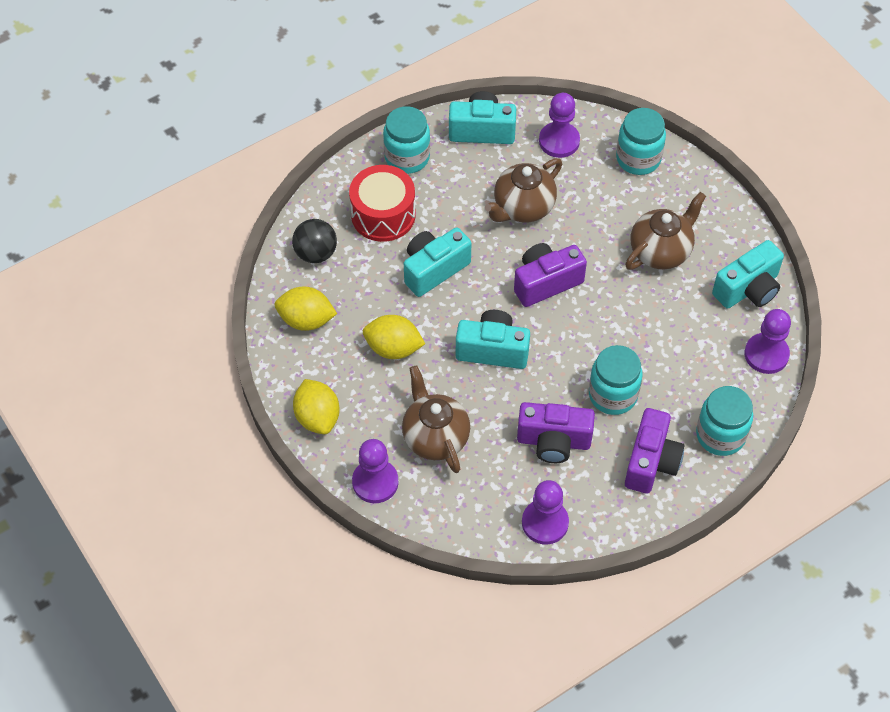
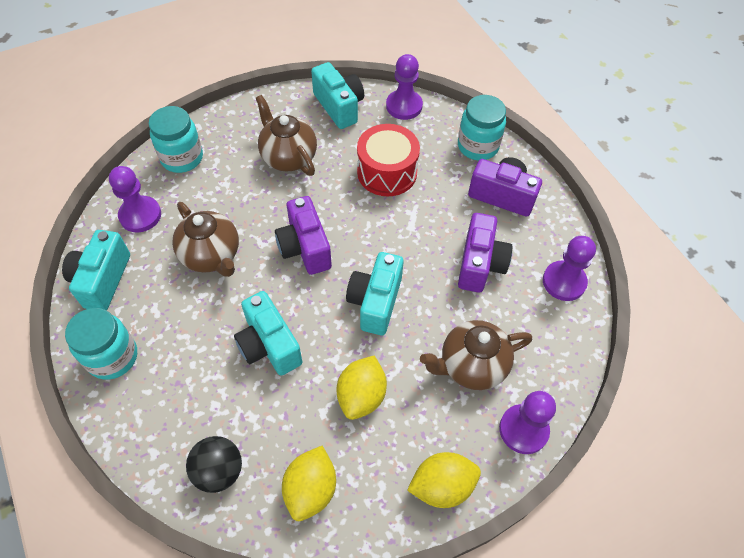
camera: 85 degrees left, 0 degrees up
(383, 215) = (184, 390): red drum -> red drum (387, 172)
(613, 395) = (434, 213): turquoise jar -> none

